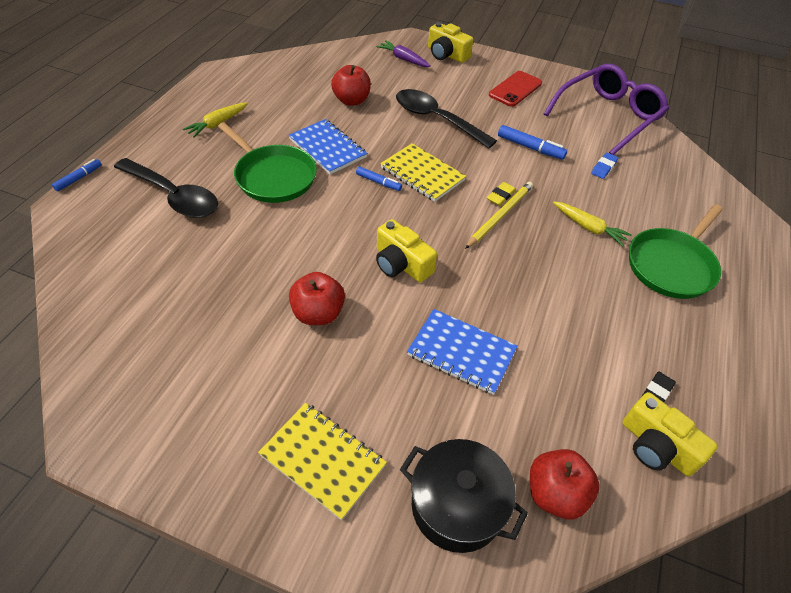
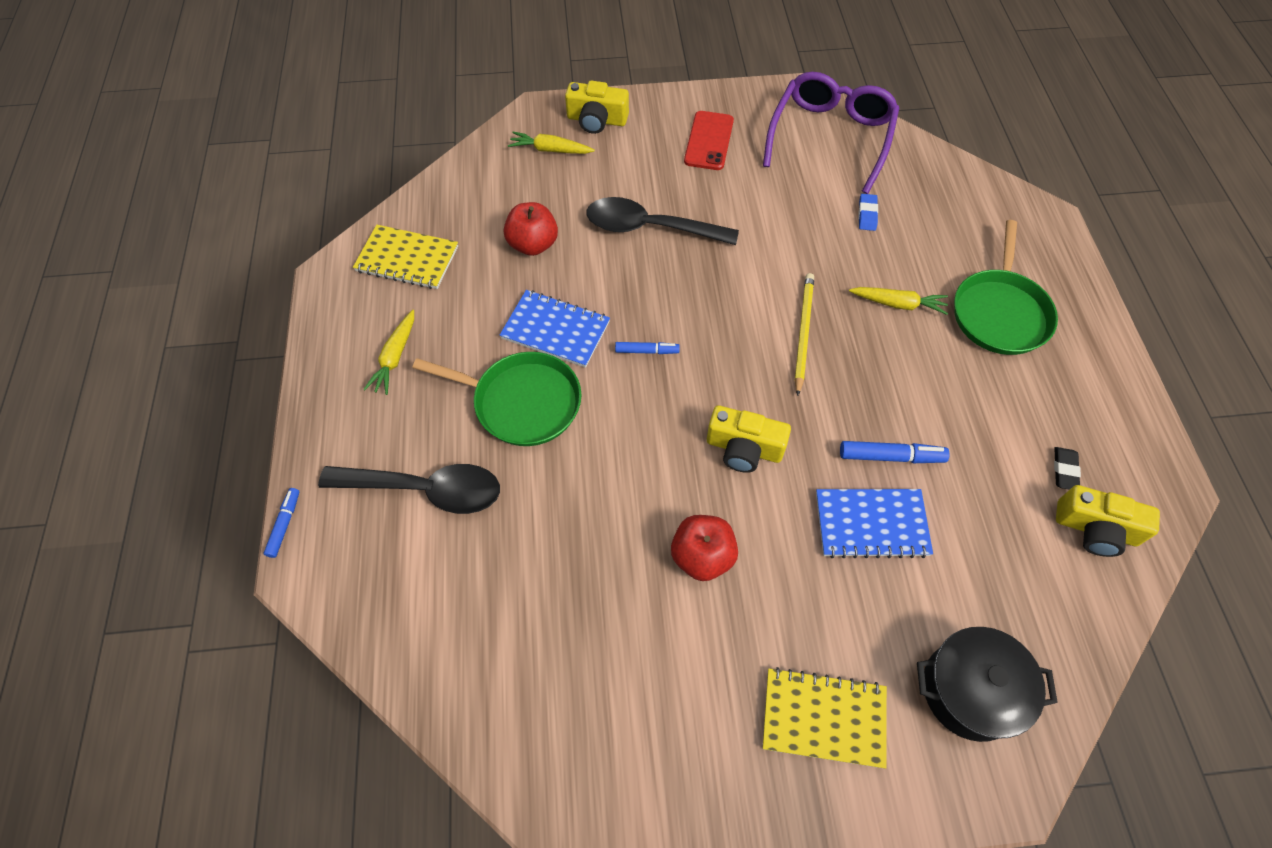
camera: 25 degrees left, 10 degrees up
(403, 59) = (550, 150): purple carrot -> yellow carrot
(422, 174) = (686, 316): yellow notebook -> yellow notebook (407, 259)
(501, 196) = (787, 305): yellow eraser -> none
(530, 148) = (777, 222): blue marker -> blue marker (891, 456)
(555, 494) = (1042, 628): red apple -> none

